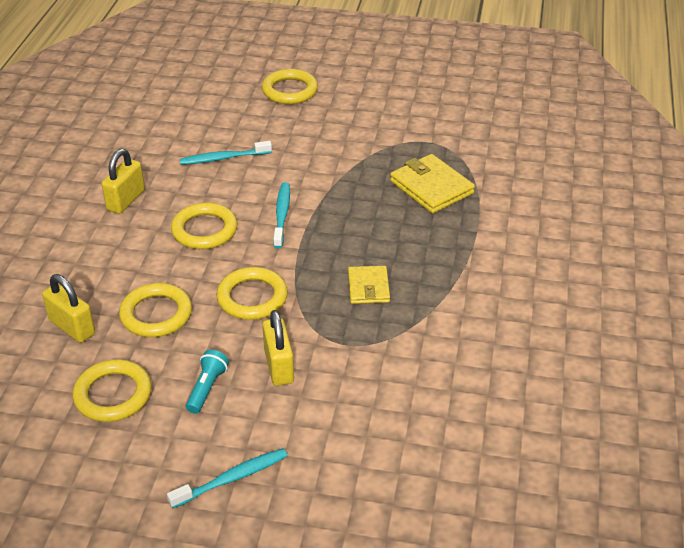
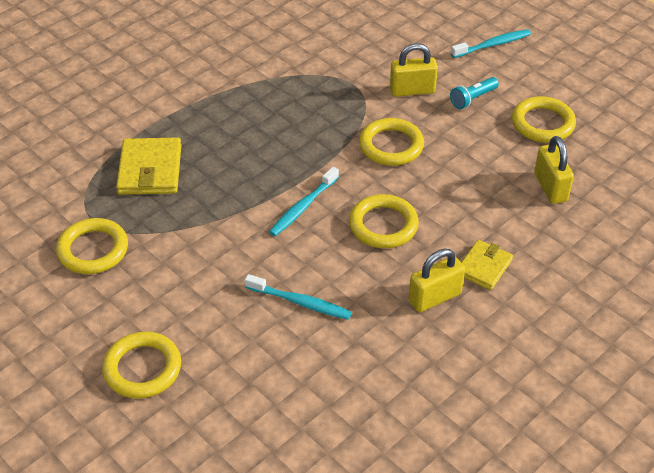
camera: 145 degrees left, 5 degrees up
(156, 314) = (476, 167): yellow ring -> yellow ring (93, 250)
(232, 478) = (492, 45): turquoise toothbrush -> turquoise toothbrush turned 150 degrees clockwise
(279, 366) = (412, 90): yellow padlock -> yellow padlock turned 60 degrees clockwise
(368, 287) = (297, 113): yellow wallet -> yellow wallet (484, 267)

